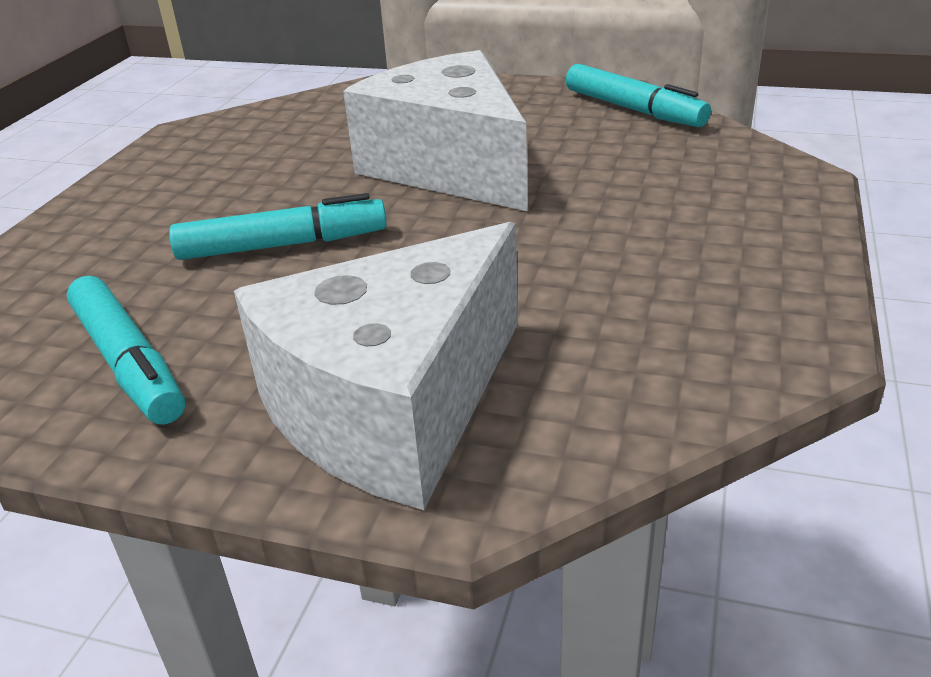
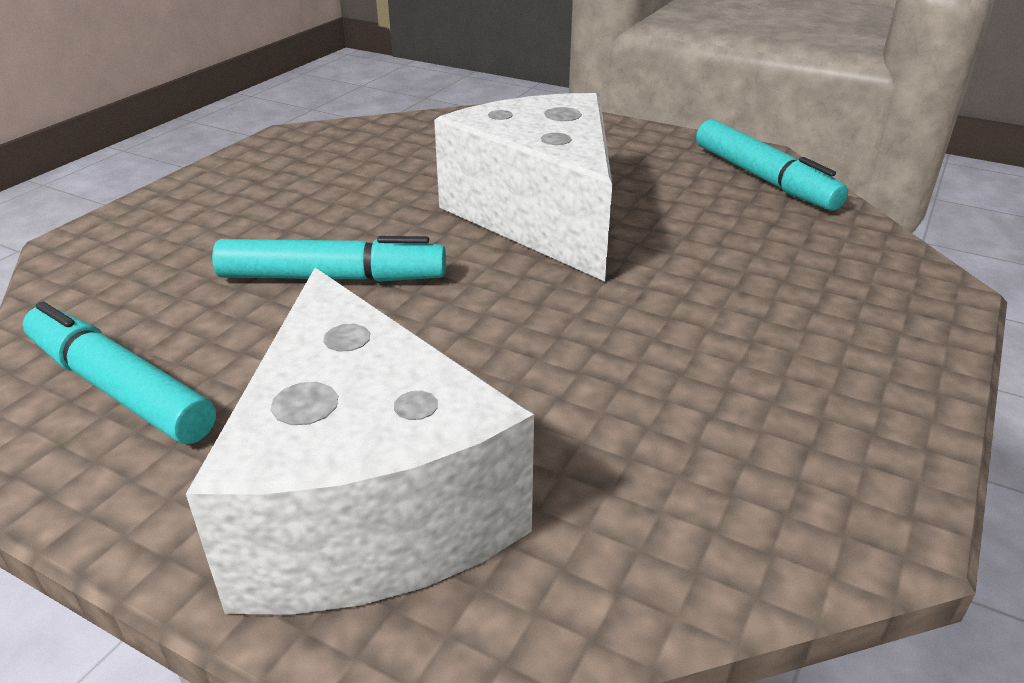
camera: 10 degrees right, 0 degrees up
(129, 363) = (119, 388): turquoise marker -> turquoise marker turned 150 degrees clockwise
(394, 407) = (367, 501): white cheese -> white cheese turned 75 degrees counterclockwise

